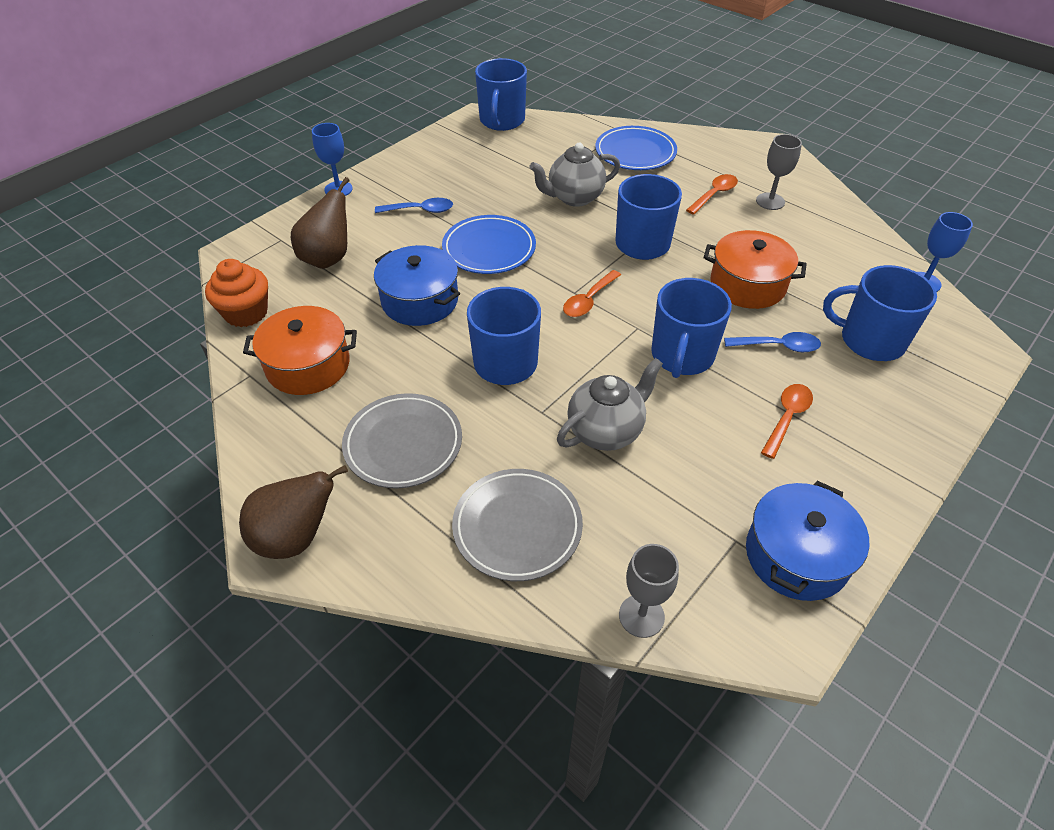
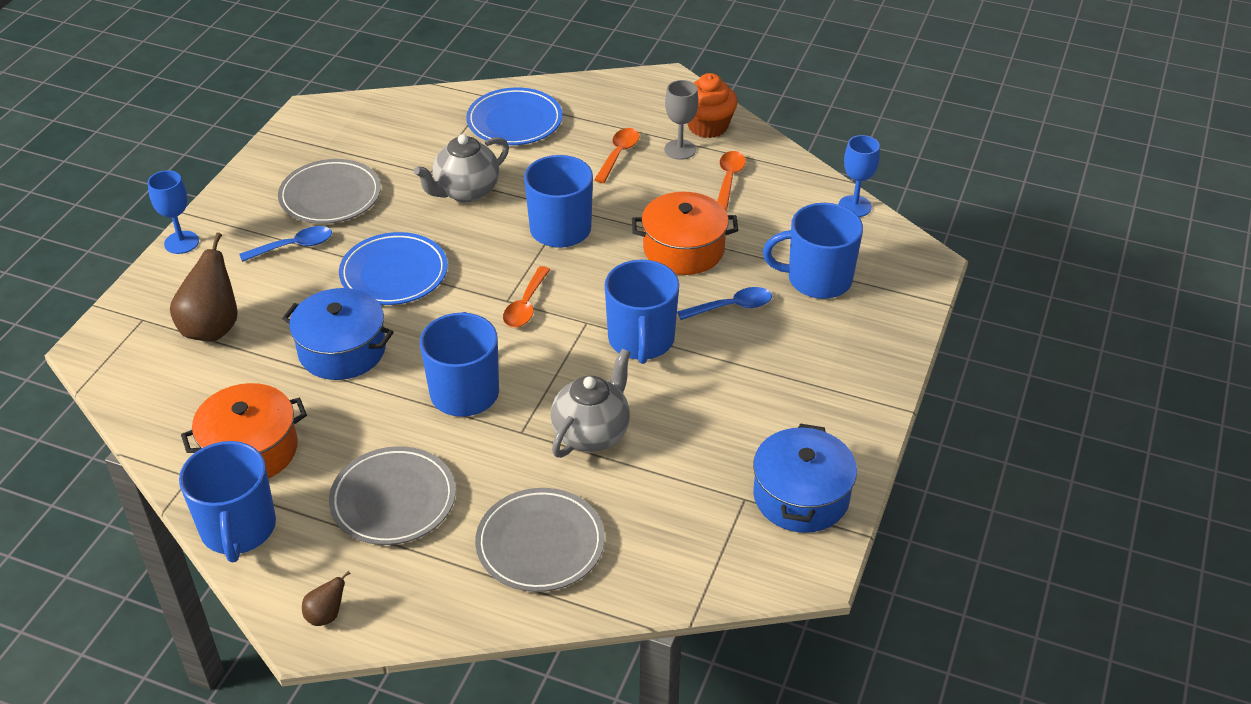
camera: 20 degrees left, 5 degrees down
(246, 313) = (148, 412): orange cupcake -> orange cupcake (707, 126)
(296, 537) = (326, 615): brown pear -> brown pear, size x0.49
(465, 179) = (330, 196): none -> grey plate
(502, 121) = (342, 112): blue mug -> blue mug (238, 529)
(641, 616) = (681, 585): grey goblet -> none
(787, 417) = (759, 375): orange spoon -> orange spoon (729, 179)

